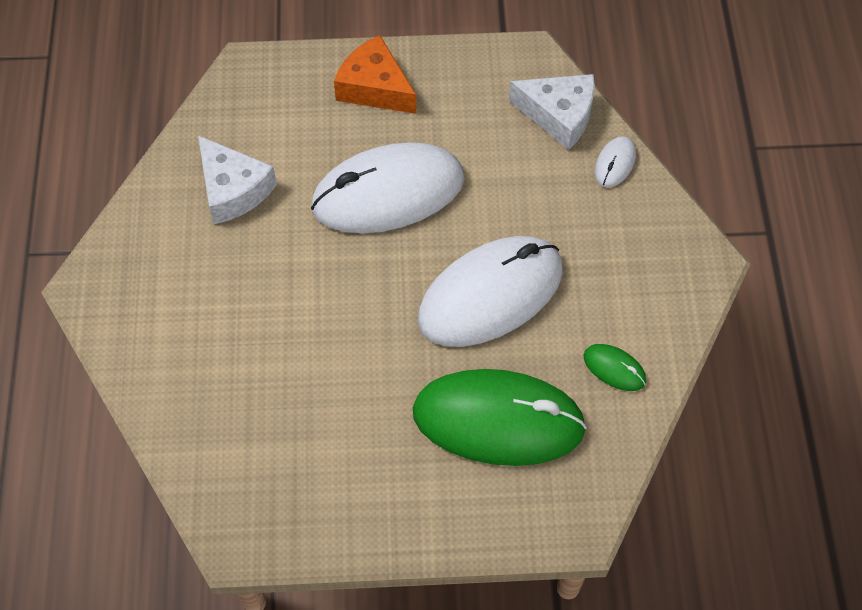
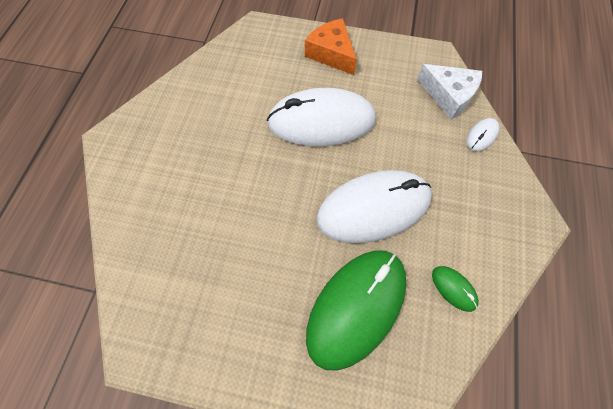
camera: 15 degrees right, 5 degrees up
(233, 189) = (222, 97): white cheese -> none
(498, 420) = (356, 307): green mouse -> green mouse turned 75 degrees counterclockwise

